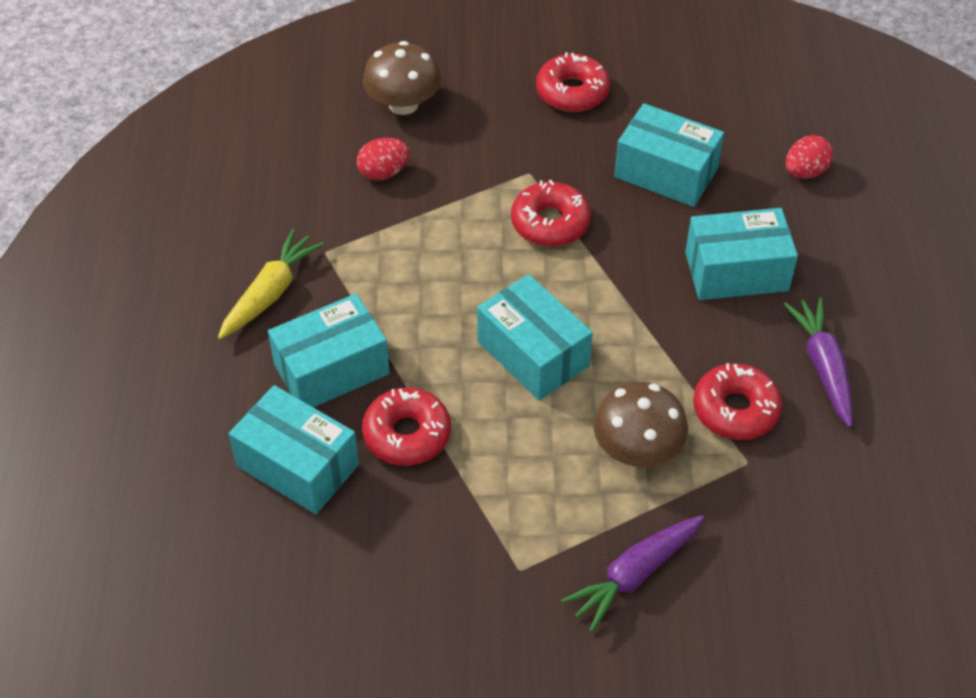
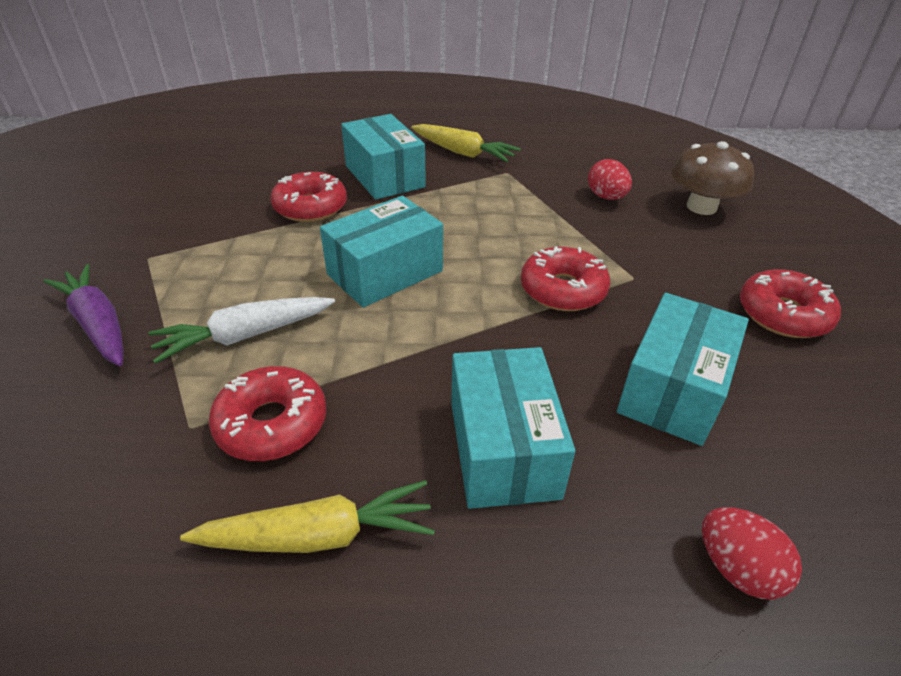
camera: 90 degrees right, 10 degrees down
(297, 465) = (298, 165): turquoise box -> none
(637, 449) = (245, 336): brown mushroom -> white carrot
(823, 367) = (318, 536): purple carrot -> yellow carrot

